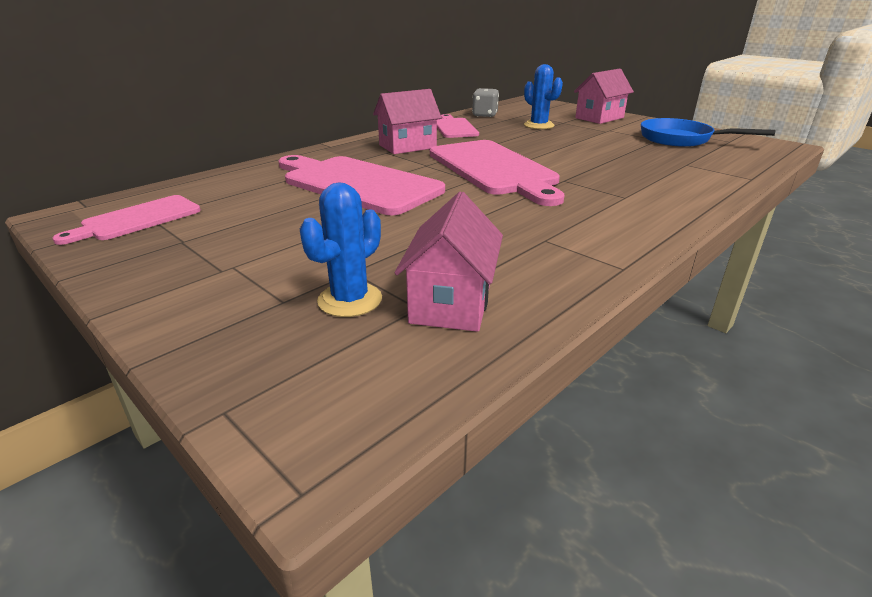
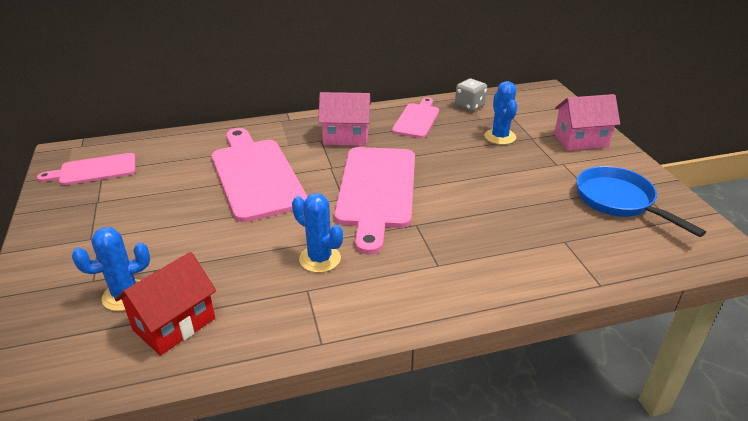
camera: 30 degrees right, 5 degrees up
(451, 303) = (174, 324): pink house -> red house
(520, 218) = (320, 259): none -> blue cactus

